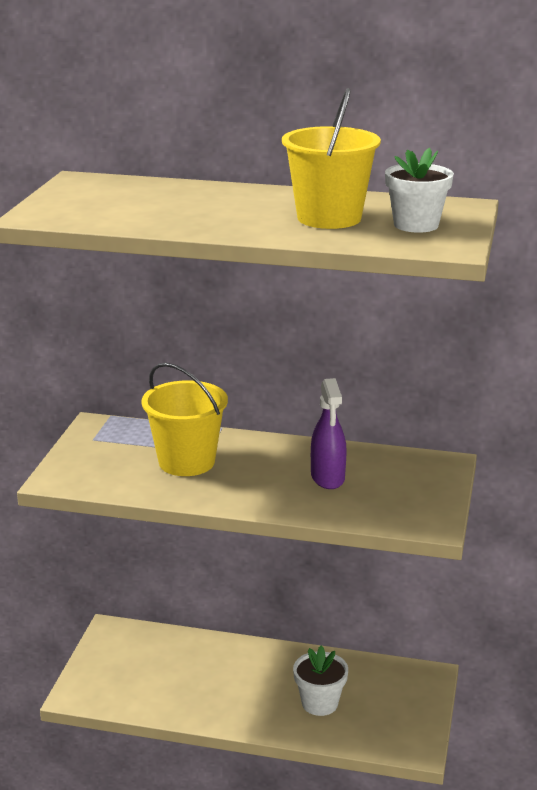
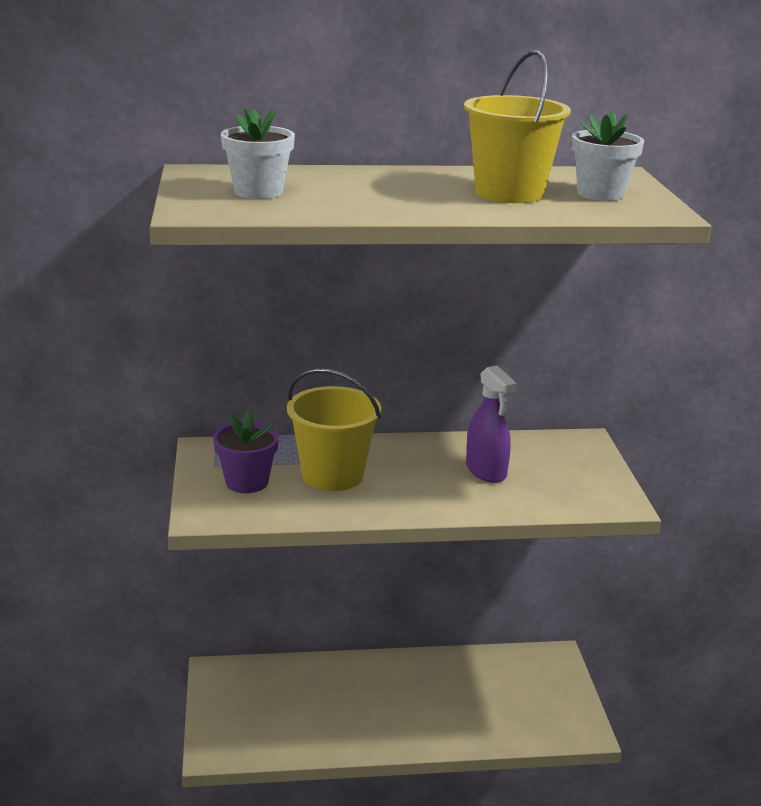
camera: 20 degrees left, 0 degrees up
(109, 457) = (247, 482): none -> purple flower pot
(319, 703) = (469, 706): white flower pot -> white flower pot (258, 192)

